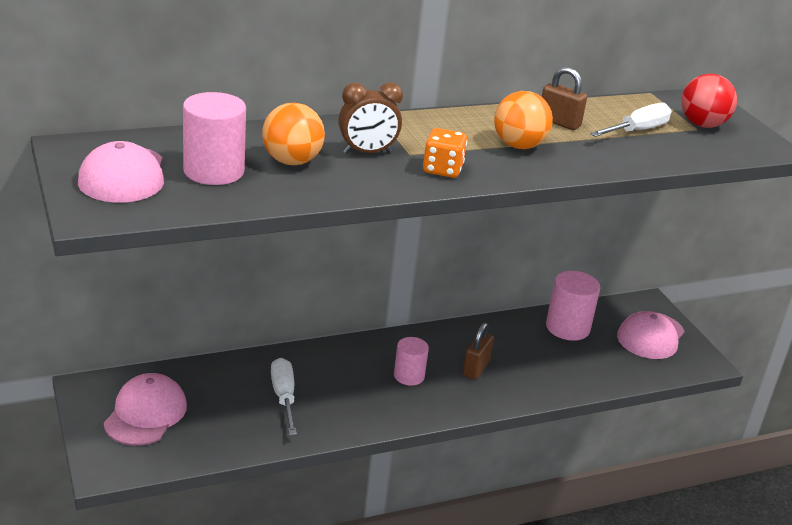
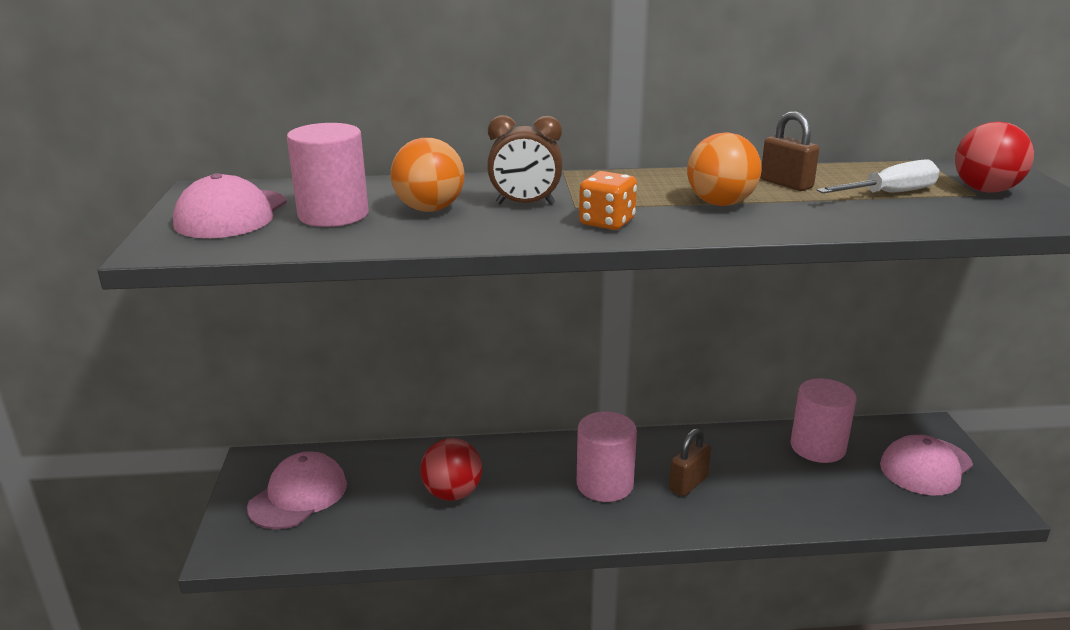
camera: 20 degrees right, 5 degrees down
(284, 397) = (452, 493): white screwdriver -> red ball
(409, 376) = (604, 484): pink cylinder -> pink cylinder, size x1.57

